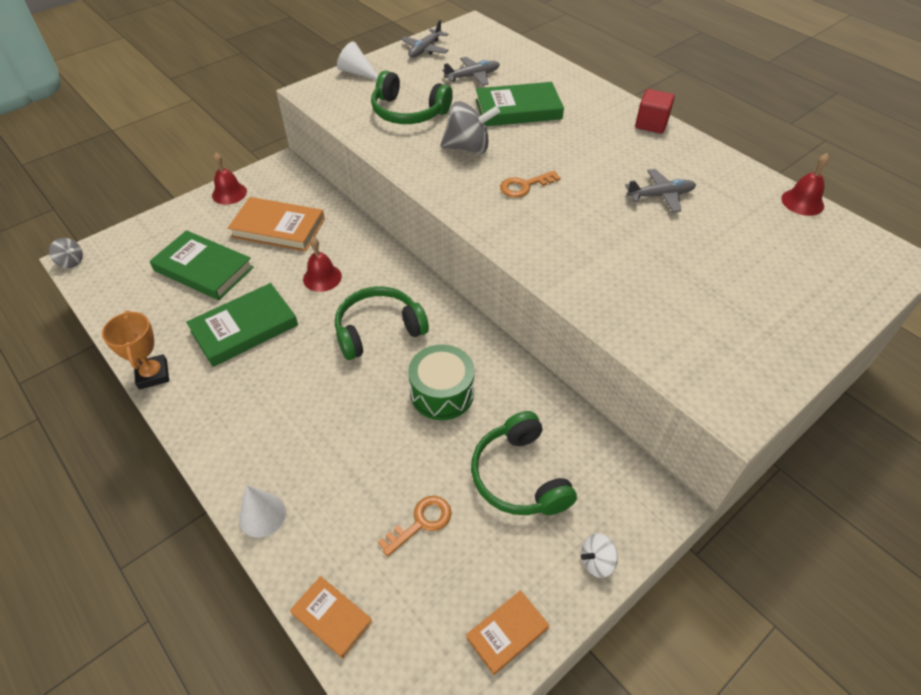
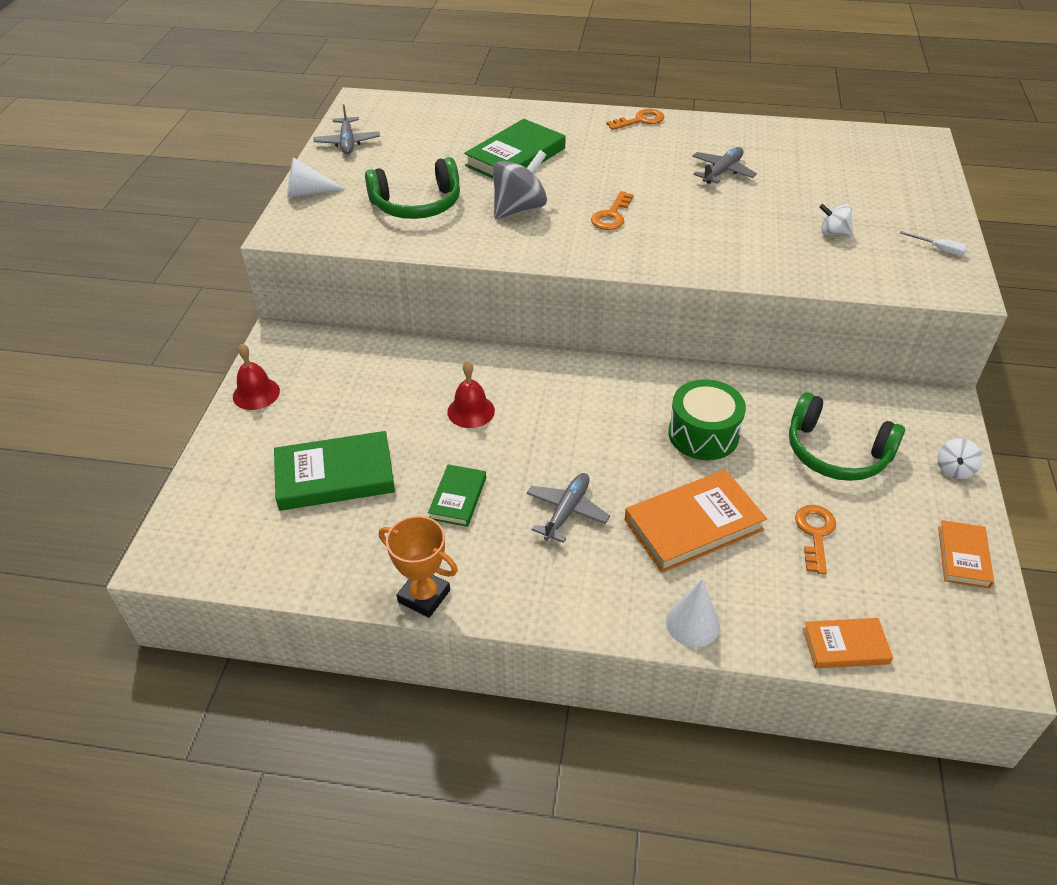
camera: 40 degrees left, 5 degrees down
(71, 262) = (159, 564): grey spinning top -> none
(244, 328) = (458, 498): green book -> green book, size x0.57
(278, 228) = (361, 395): orange book -> orange book (693, 525)
(378, 330) = (584, 421): green headphones -> none
(472, 76) = (432, 147): grey plane -> grey plane (567, 511)
(651, 124) = (640, 120): red cube -> orange key
(685, 294) = (833, 232): none -> white spinning top
(765, 365) = (939, 249): none -> white screwdriver
(802, 202) = (819, 129): red bell -> none

